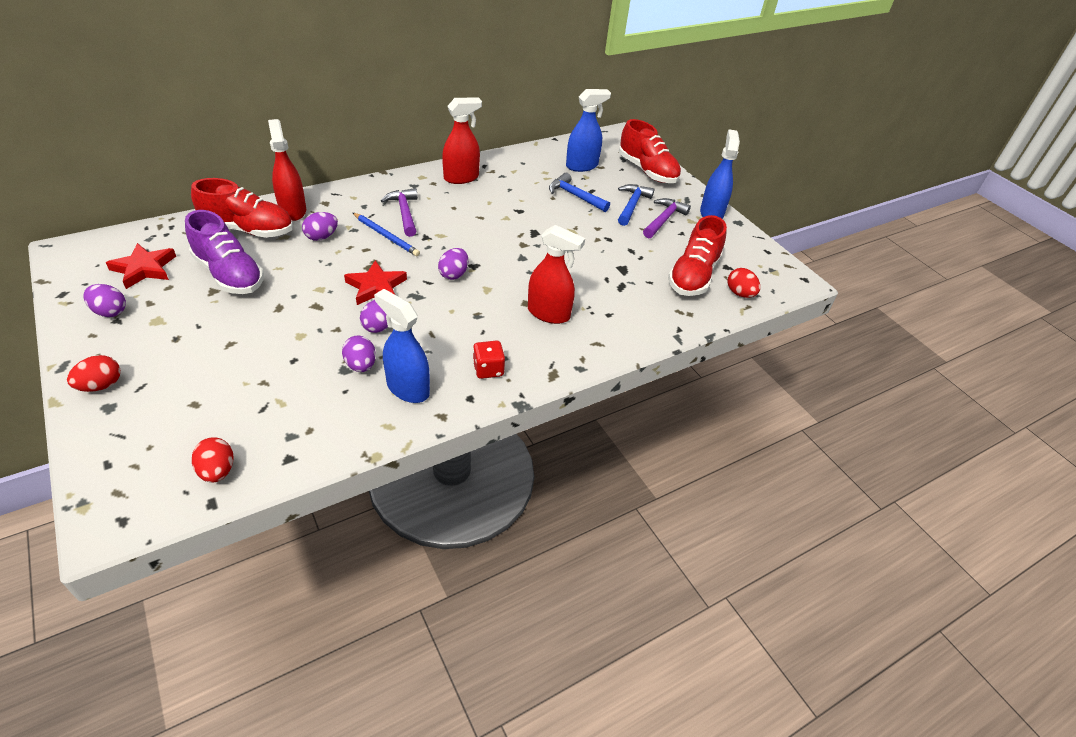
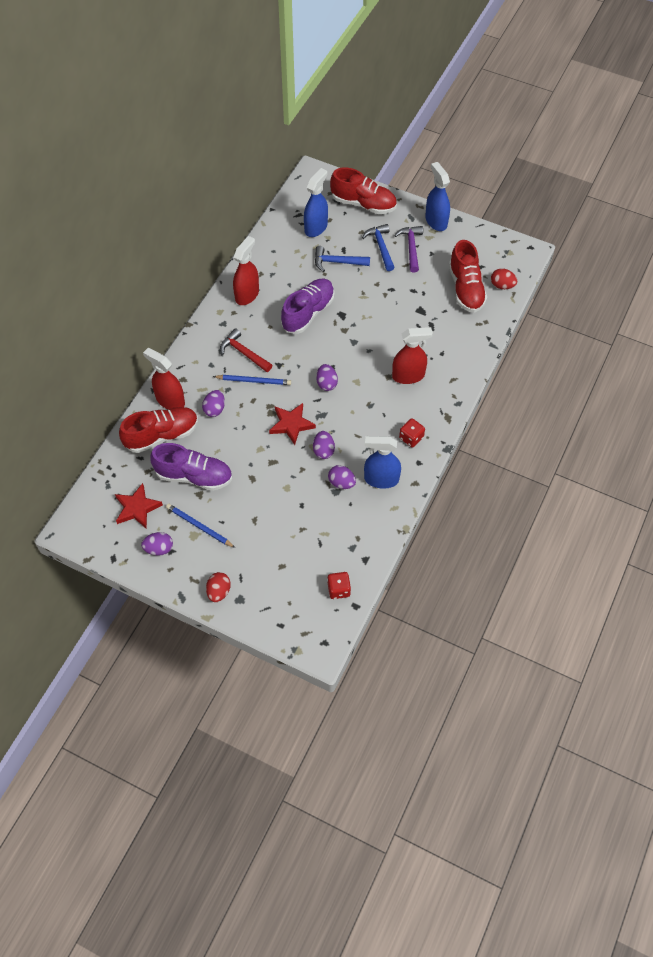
camera: 30 degrees left, 15 degrees up
(172, 316) = (199, 526): none -> blue pencil
(217, 471) = (339, 589): red egg -> red dice
(404, 213) = (244, 353): purple hammer -> red hammer
(502, 215) = (308, 313): none -> purple shoe

